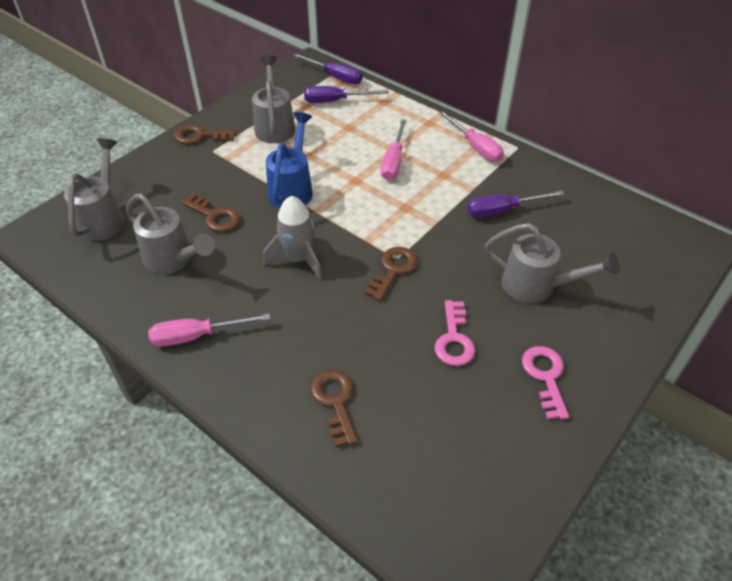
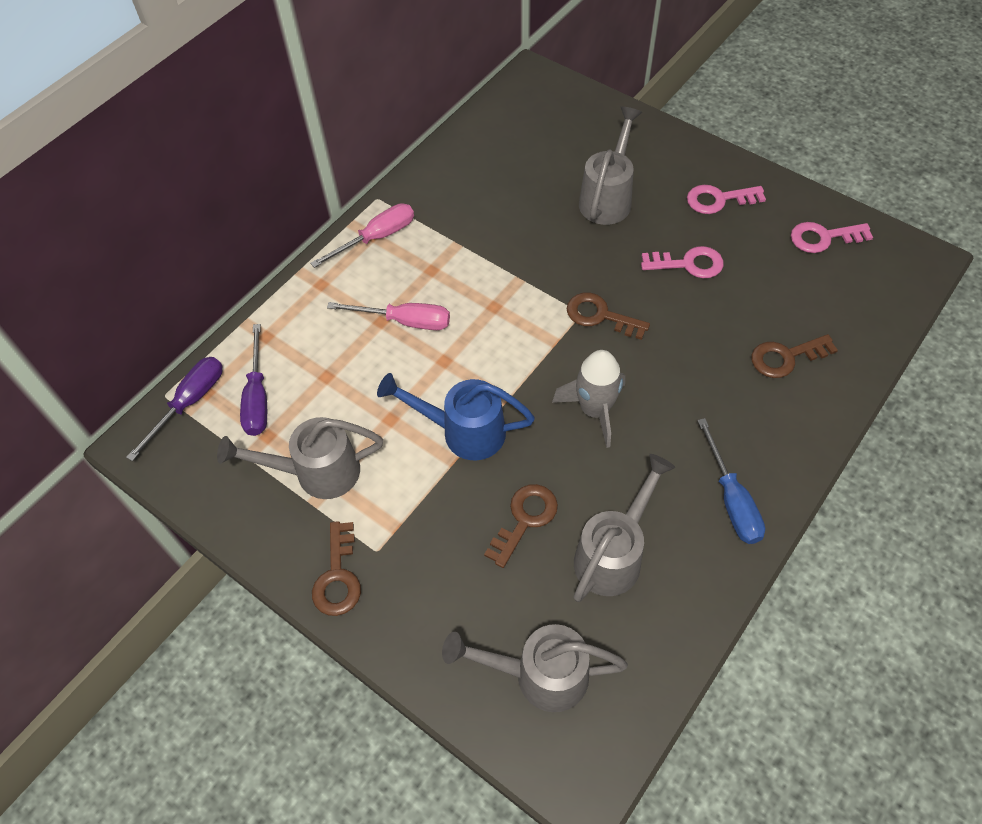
camera: 90 degrees left, 10 degrees up
(197, 336) = (731, 499): pink screwdriver -> blue screwdriver
(497, 470) = (823, 238): none -> pink key
(502, 210) = (494, 218): purple screwdriver -> none

